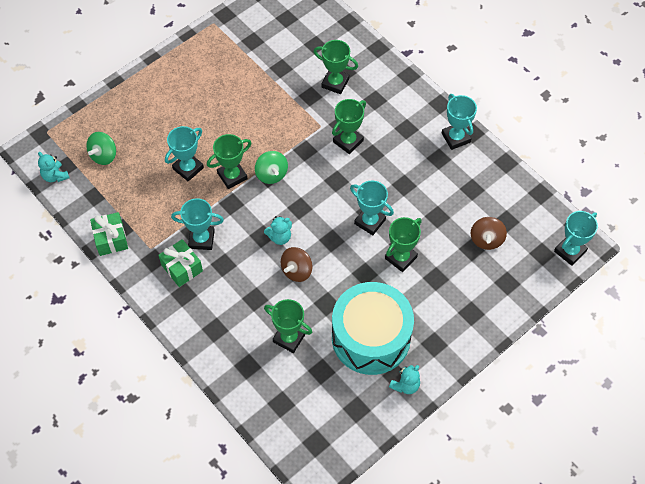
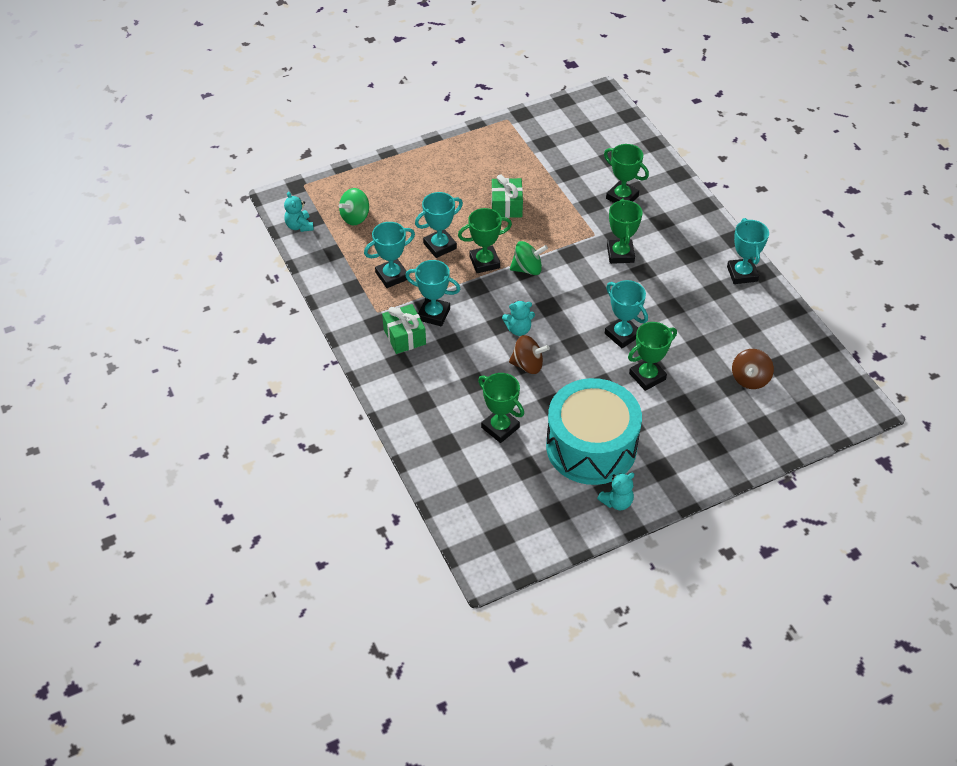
camera: 15 degrees right, 10 degrees down
(111, 239) = (338, 295): green gift -> green gift (506, 206)
(271, 174) = (527, 269): green spinning top -> green spinning top turned 90 degrees counterclockwise
(297, 270) = (528, 365): brown spinning top -> brown spinning top turned 135 degrees counterclockwise
(348, 141) = (620, 254): green trophy -> green trophy turned 60 degrees counterclockwise
(570, 251) = (844, 410): turquoise trophy -> turquoise trophy (392, 276)

